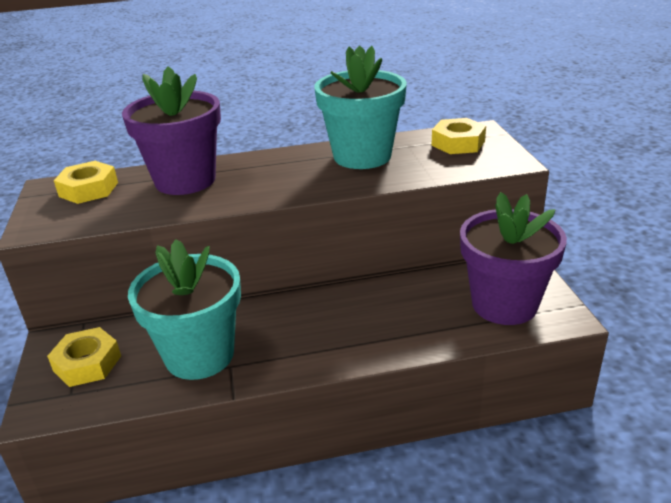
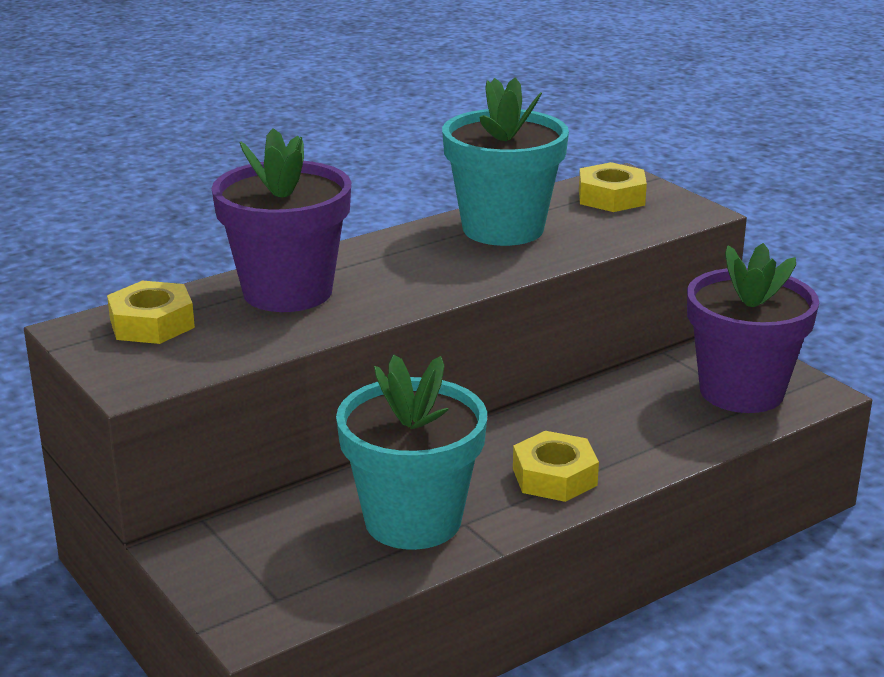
camera: 25 degrees left, 5 degrees down
(87, 363) = (264, 563): yellow nut -> yellow nut (554, 477)

